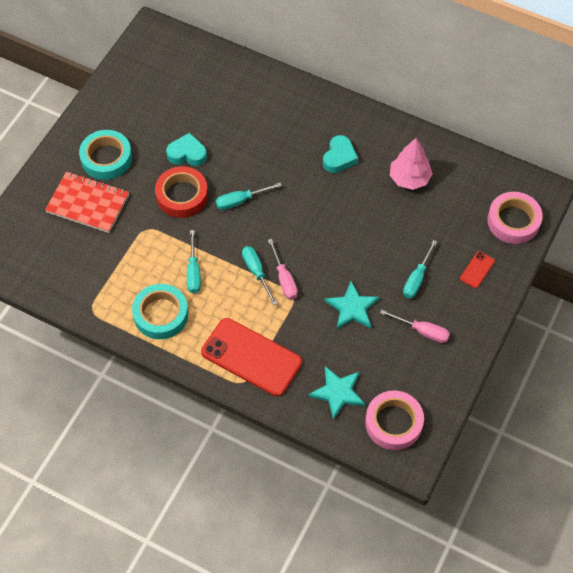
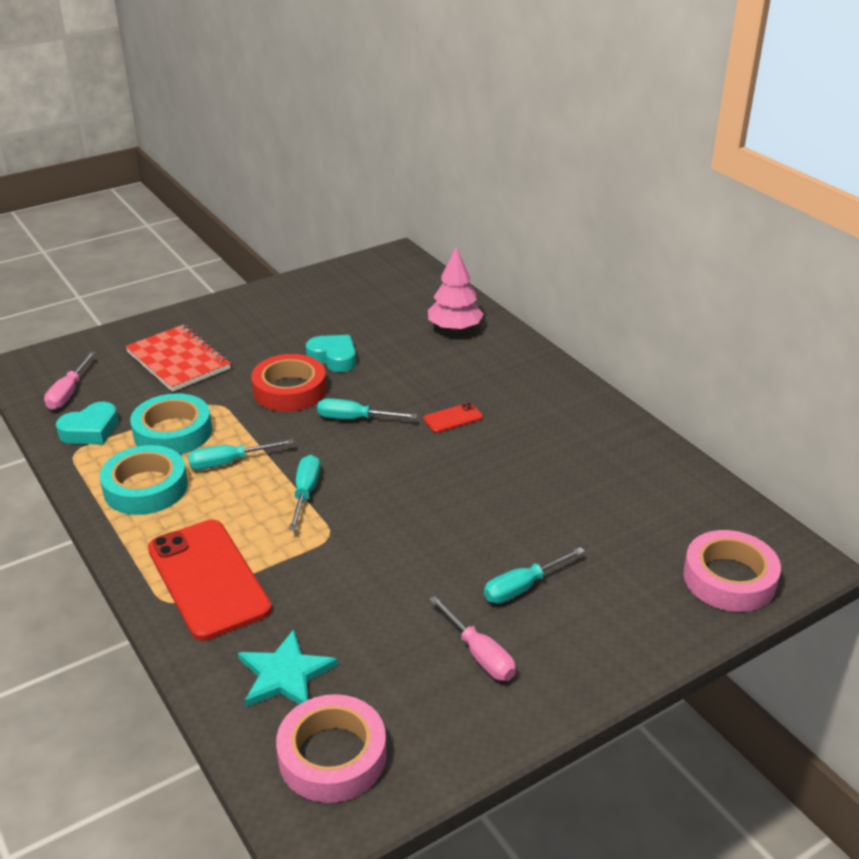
camera: 30 degrees right, 25 degrees down
(106, 158) = (240, 332): turquoise tape -> turquoise tape (173, 432)
(193, 272) = (229, 462): turquoise screwdriver -> turquoise screwdriver turned 45 degrees clockwise
(284, 279) = (334, 514): pink screwdriver -> pink screwdriver (68, 393)
(339, 157) = (519, 422): turquoise heart -> turquoise heart (90, 430)
(352, 308) = (398, 582): turquoise star -> none
(409, 178) = (601, 475): pink tree -> pink tree (454, 328)
(477, 270) = (627, 614): red phone -> red phone (453, 418)

